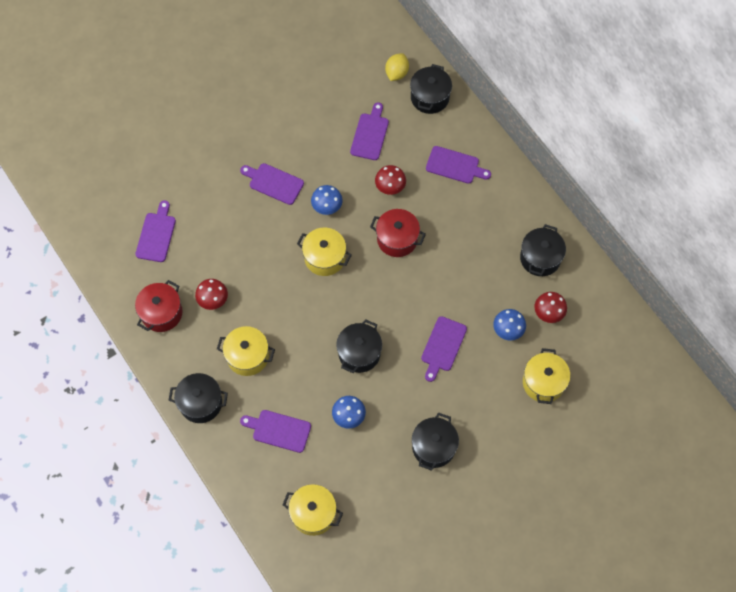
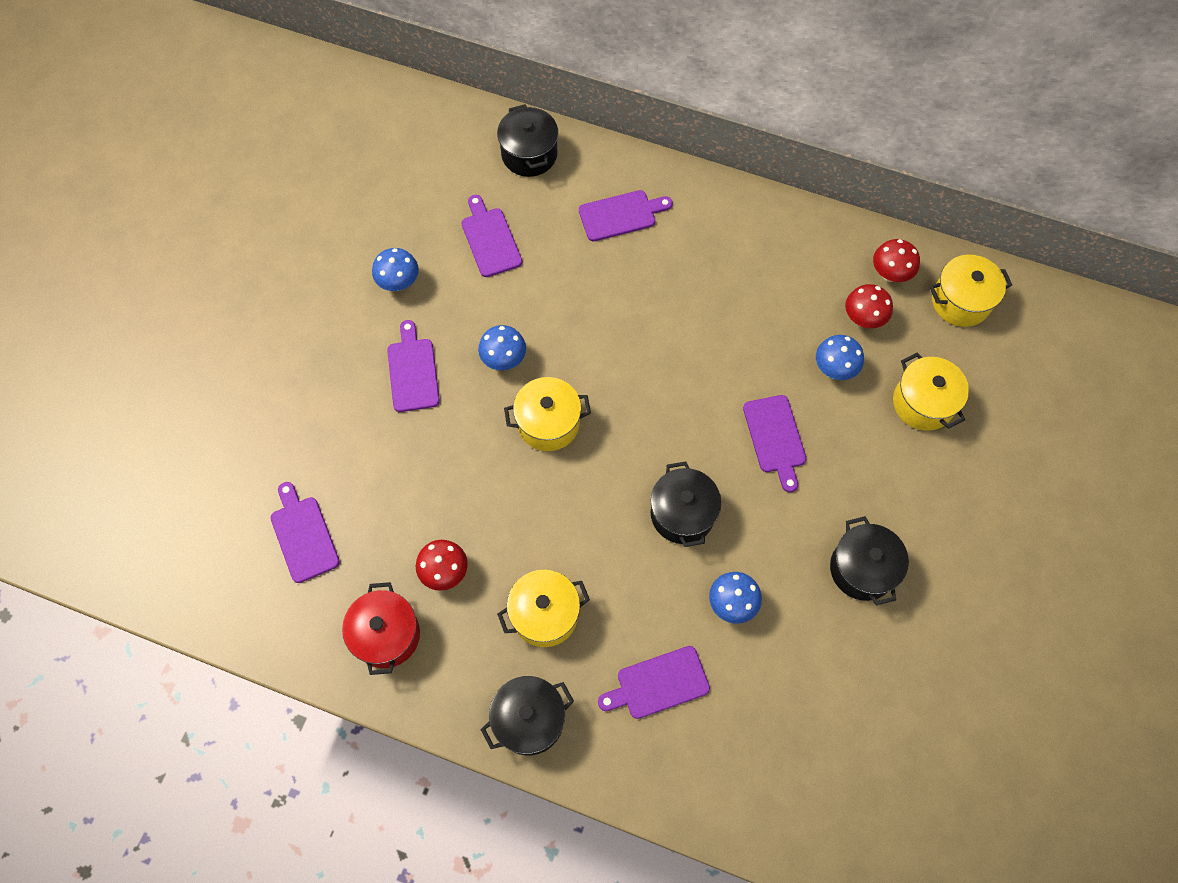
camera: 35 degrees left, 0 degrees up
(274, 183) = (413, 371): purple cutting board -> purple cutting board turned 90 degrees clockwise
(302, 128) = (399, 283): none -> blue mushroom
(313, 513) = (785, 762): yellow pot -> yellow pot (960, 301)
(390, 187) = (563, 288): red mushroom -> red mushroom (890, 274)
(396, 73) = (467, 149): yellow lemon -> none
(397, 239) = (620, 344): red pot -> none
(540, 258) = (802, 261): black pot -> none

